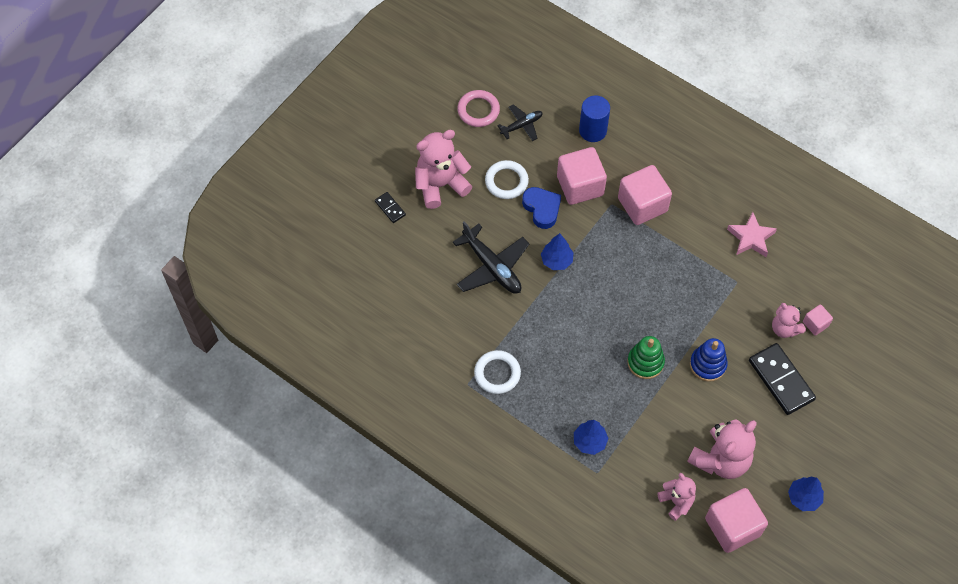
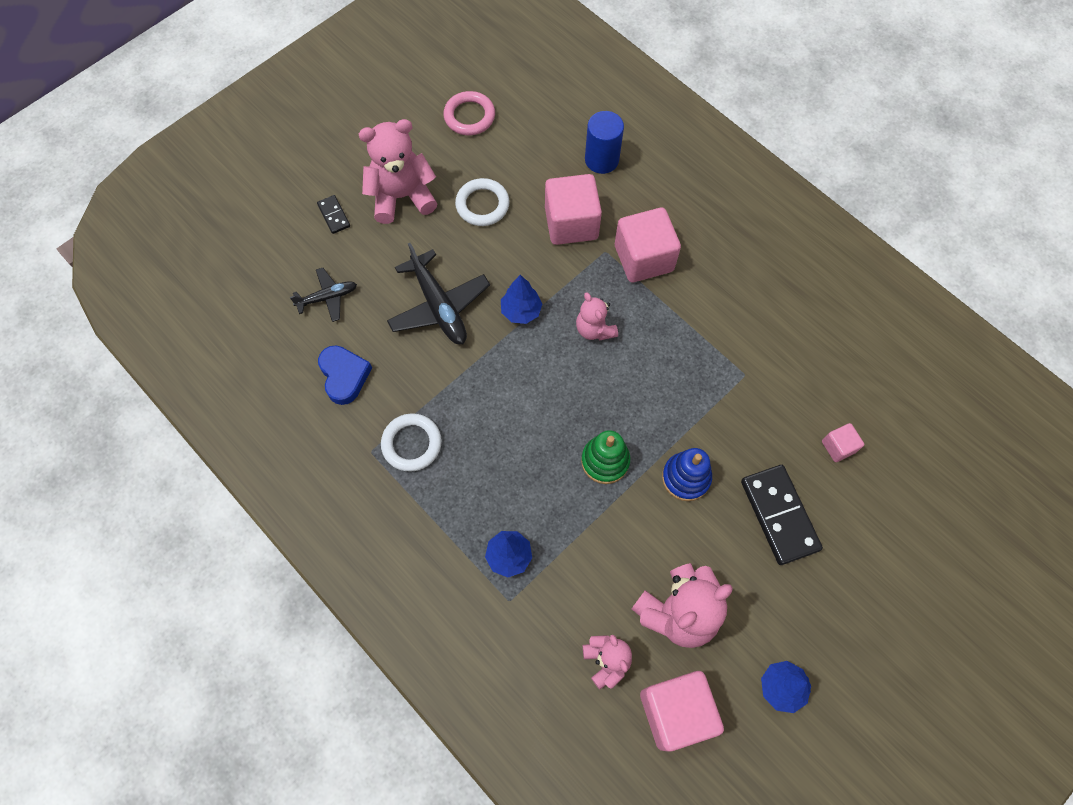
camera: 10 degrees right, 5 degrees up
(522, 125) = (517, 141): black plane -> black plane (328, 297)
(542, 209) = (518, 244): blue heart -> blue heart (344, 376)
(751, 238) = (773, 321): pink star -> none
(784, 328) = (796, 446): pink teddy bear -> pink teddy bear (594, 329)

